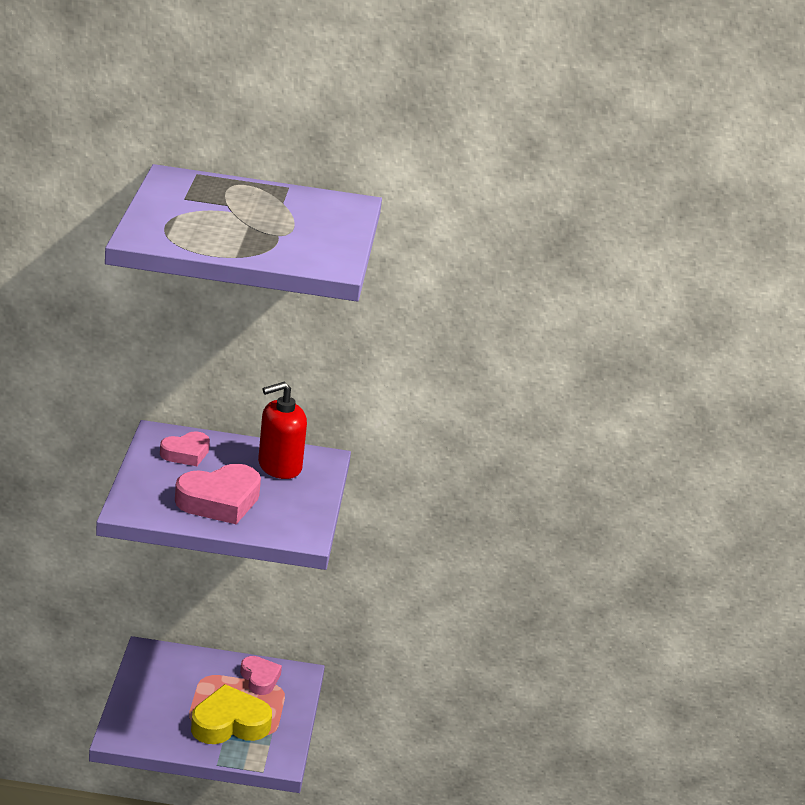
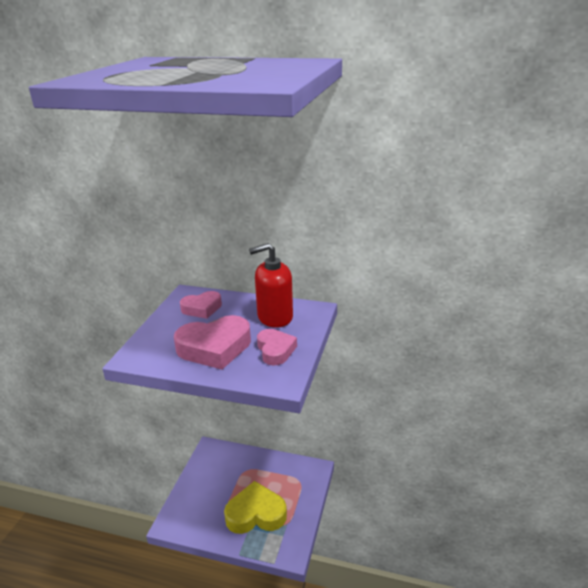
camera: 15 degrees right, 0 degrees up
(260, 679) = (285, 473): pink heart -> pink heart (275, 350)

